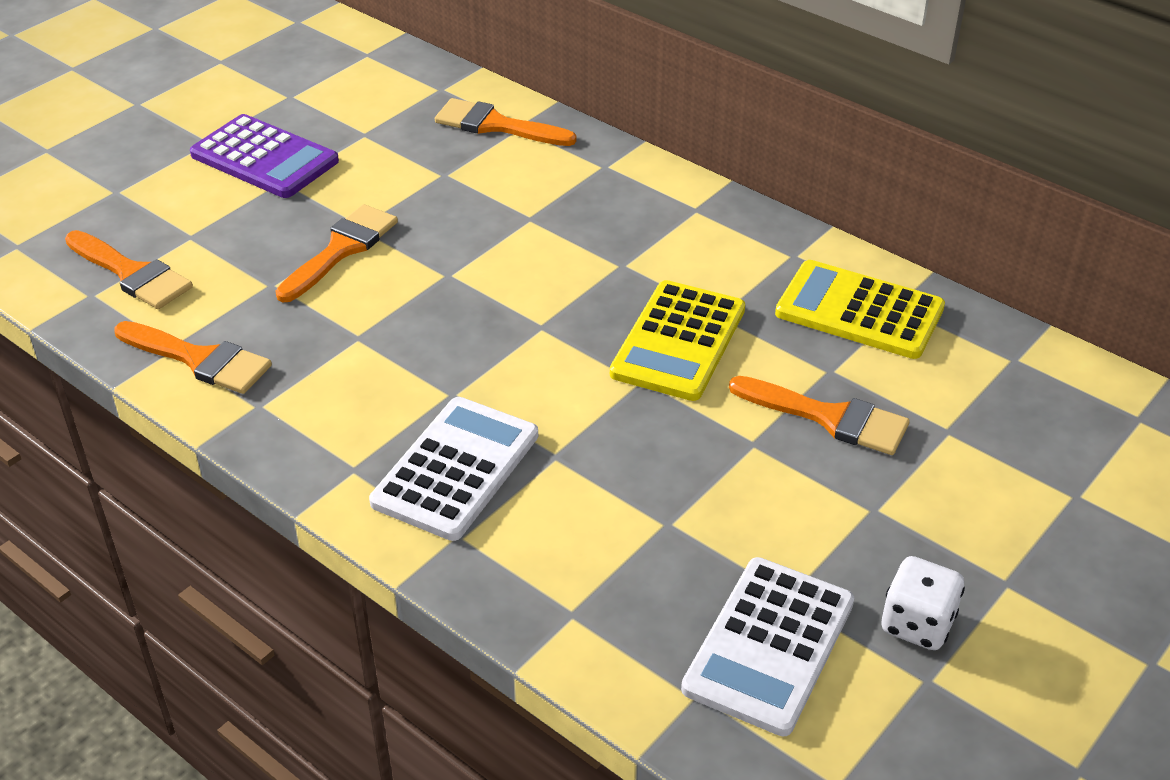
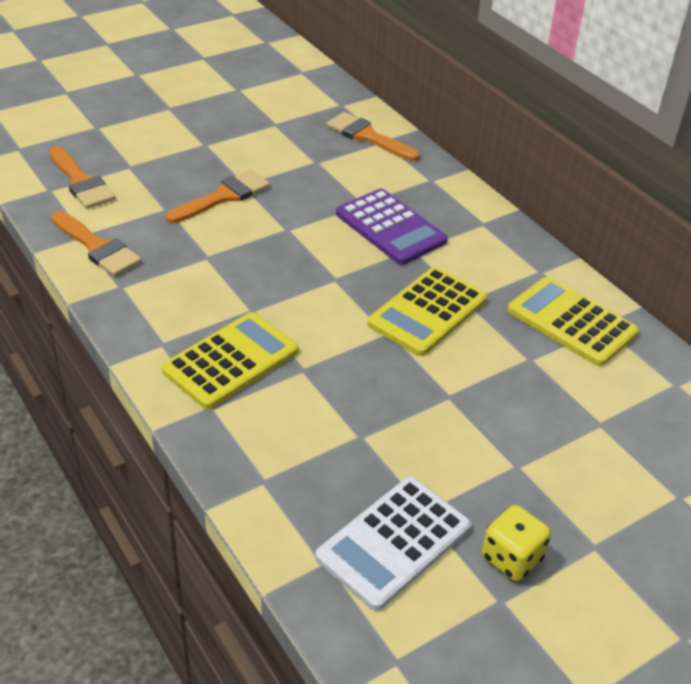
camera: 15 degrees right, 0 degrees up
(264, 158) = (201, 126): purple calculator -> purple calculator (390, 227)
(456, 469) = (231, 361): white calculator -> yellow calculator
(829, 417) = (513, 392): orange brush -> none
(917, 624) = (511, 558): white dice -> yellow dice

